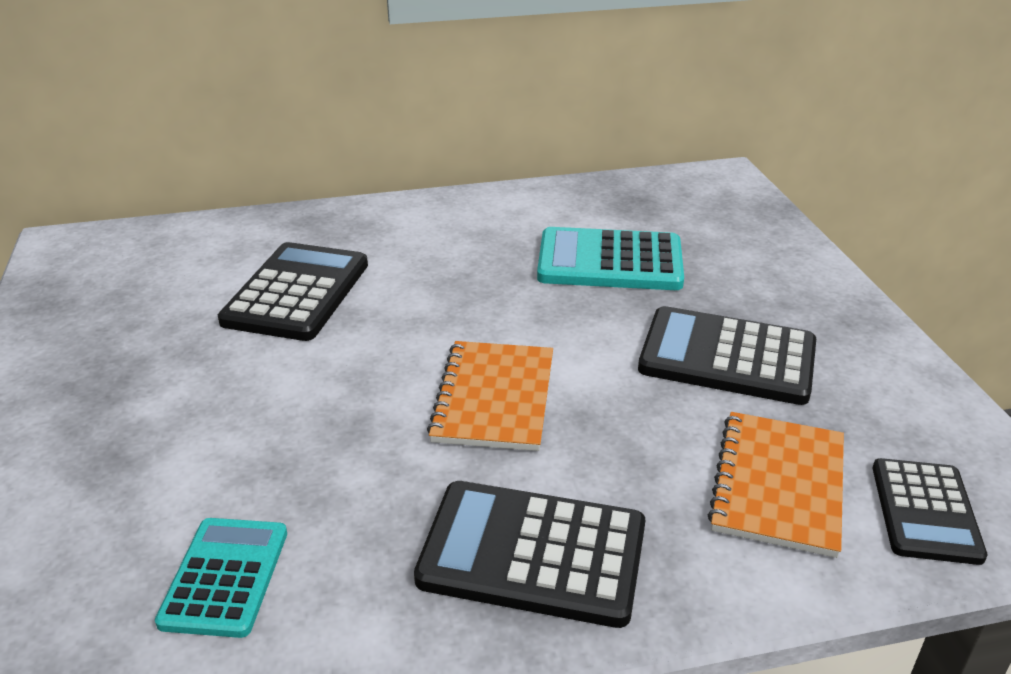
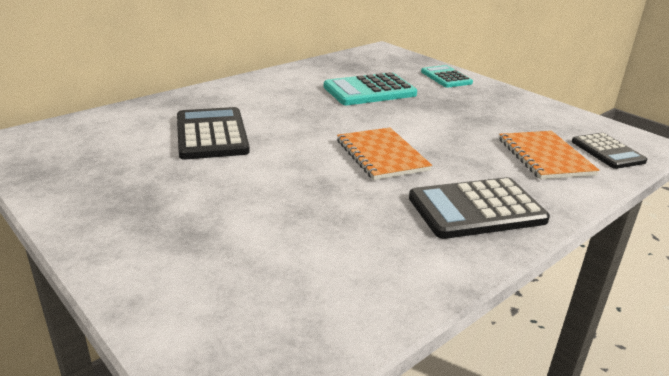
camera: 30 degrees left, 5 degrees down
(225, 577) = (336, 265): turquoise calculator -> turquoise calculator (446, 77)
(727, 357) = (468, 117): black calculator -> none

